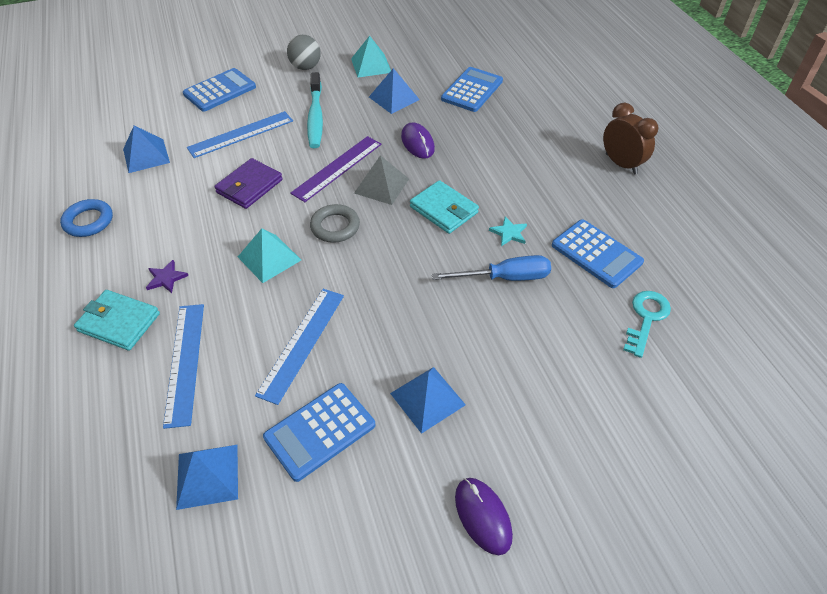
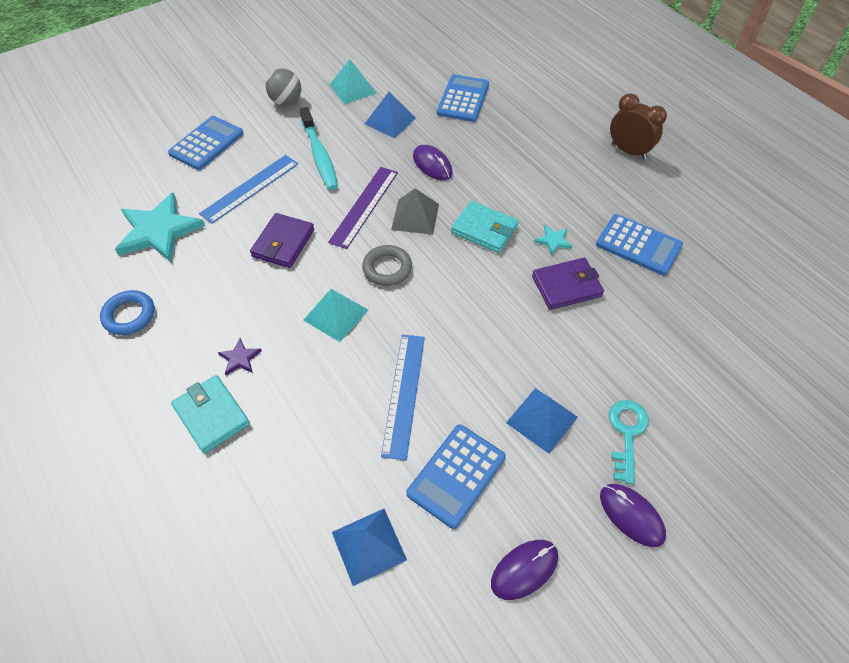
camera: 15 degrees left, 5 degrees up
(119, 322) = (212, 415): turquoise wallet -> turquoise wallet turned 45 degrees clockwise
(146, 155) = (159, 230): blue pyramid -> turquoise star
(185, 362) = (297, 440): blue ruler -> none
(349, 540) = (524, 569): none -> purple mouse
(505, 278) = (566, 286): blue screwdriver -> purple wallet
(646, 318) = (702, 298): turquoise key -> turquoise key (627, 433)

